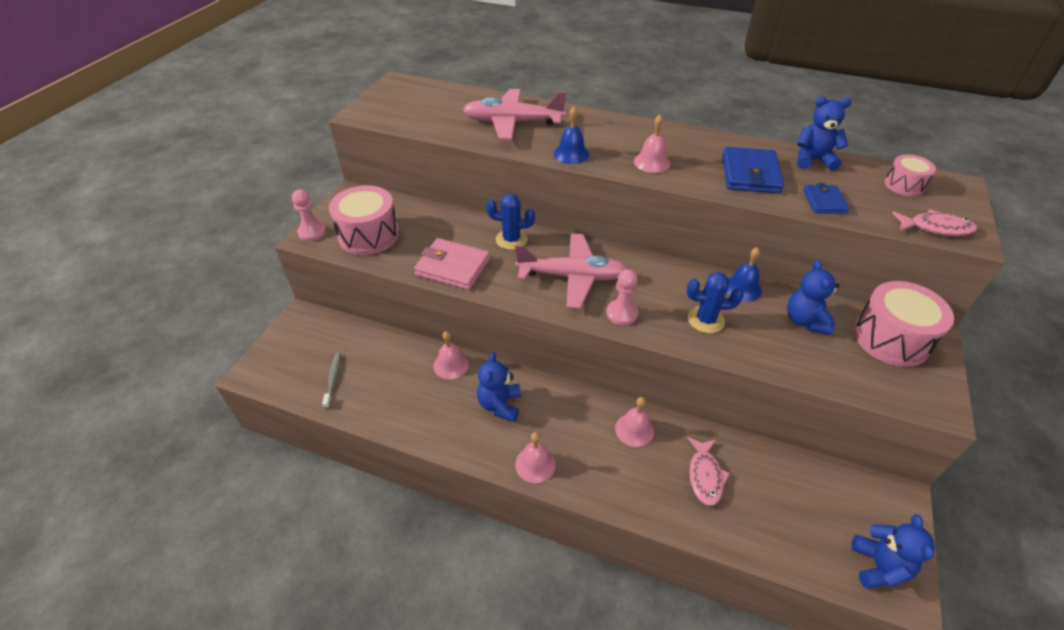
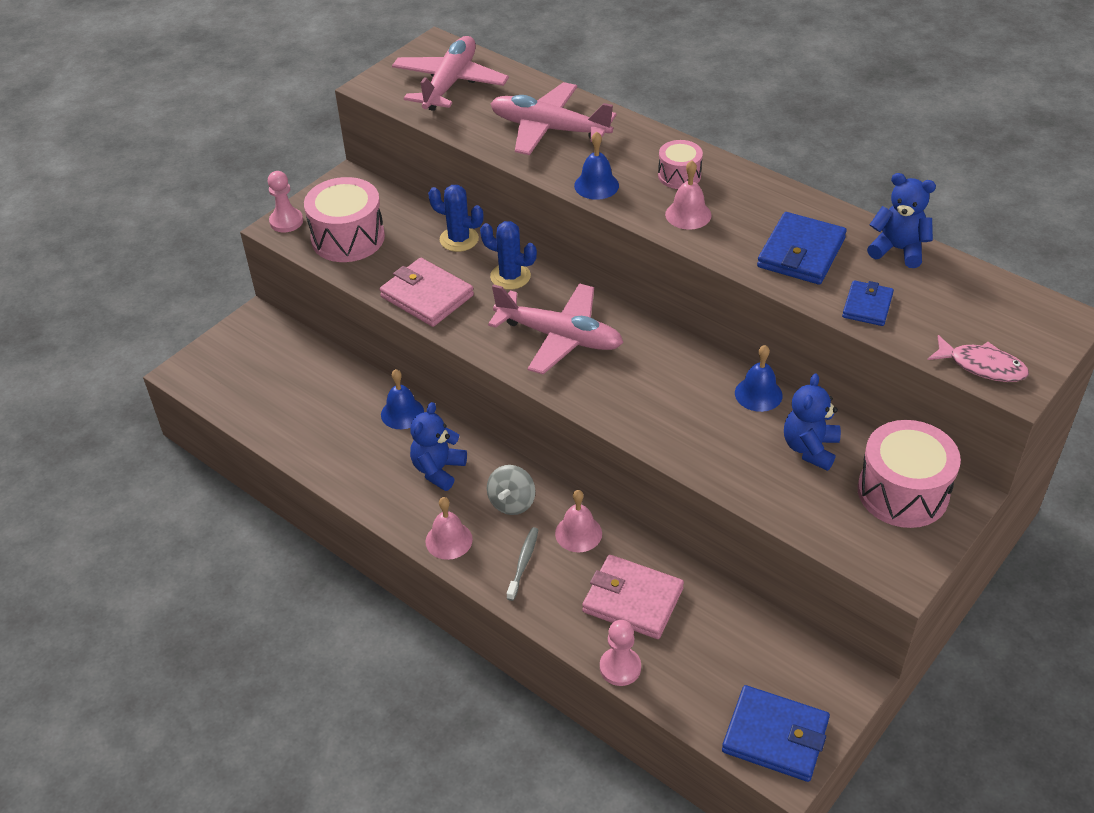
camera: 20 degrees right, 0 degrees up
(333, 379) = (267, 399): grey toothbrush -> grey toothbrush (523, 563)
(420, 104) = (450, 83): none -> pink plane
(451, 365) = (402, 413): pink bell -> blue bell
(571, 417) = (512, 502): none -> grey spinning top
(621, 313) = (593, 391): pink pawn -> pink pawn (620, 667)
(705, 476) = (632, 600): pink fish -> pink wallet
(706, 320) = (688, 420): blue cactus -> blue cactus (459, 239)
(878, 566) = (775, 736): blue teddy bear -> blue wallet
(904, 185) = (991, 305): pink drum -> pink drum (679, 175)

